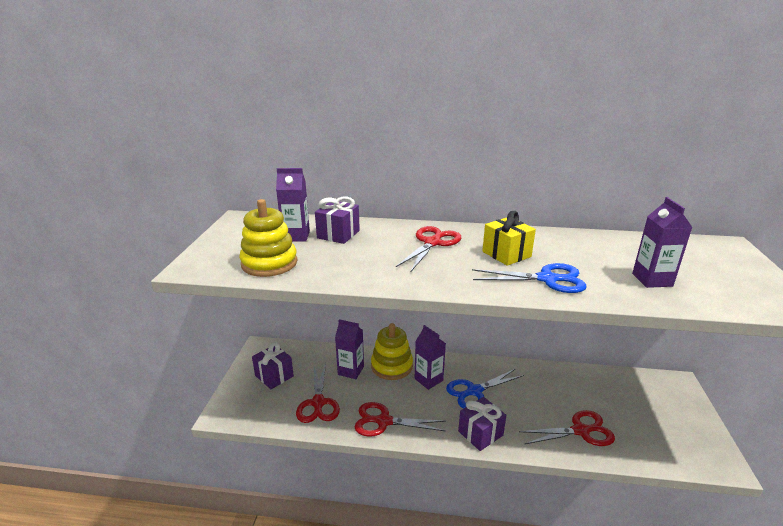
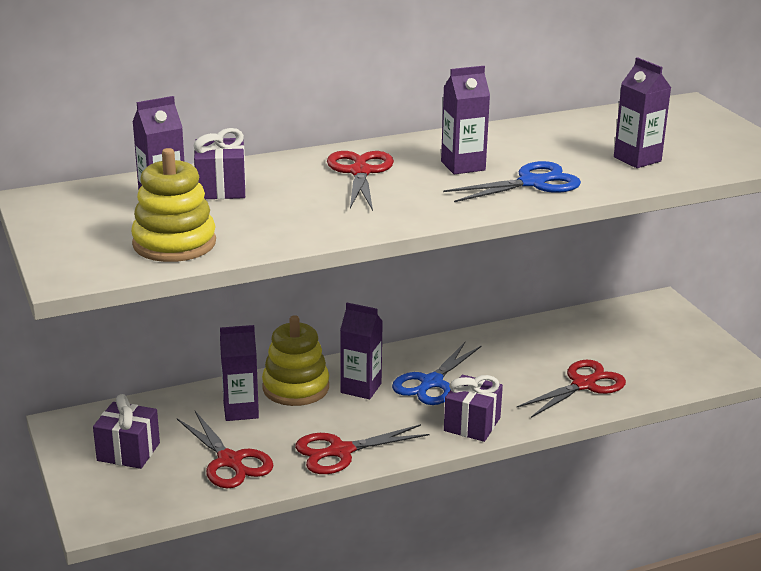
camera: 30 degrees left, 0 degrees up
(506, 254) = (463, 166): yellow gift -> purple carton

